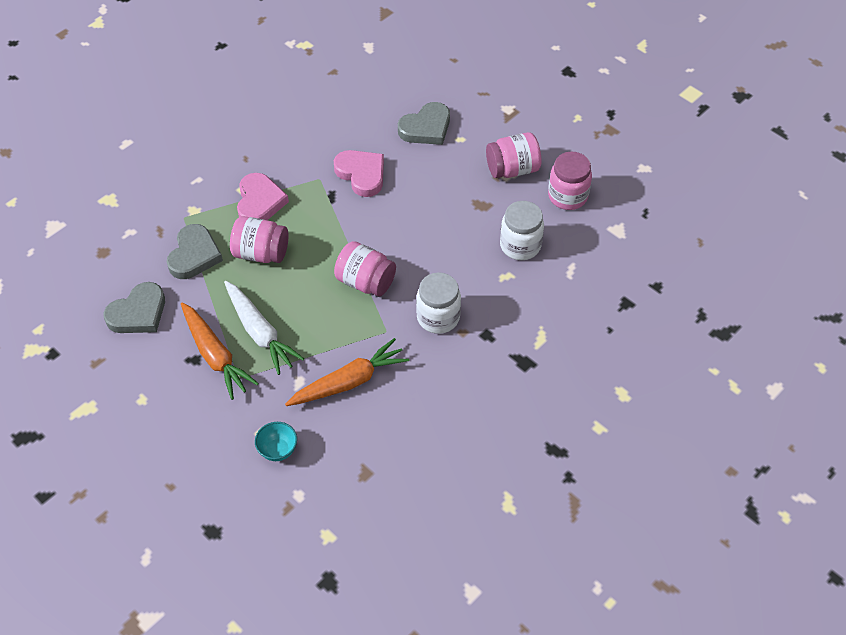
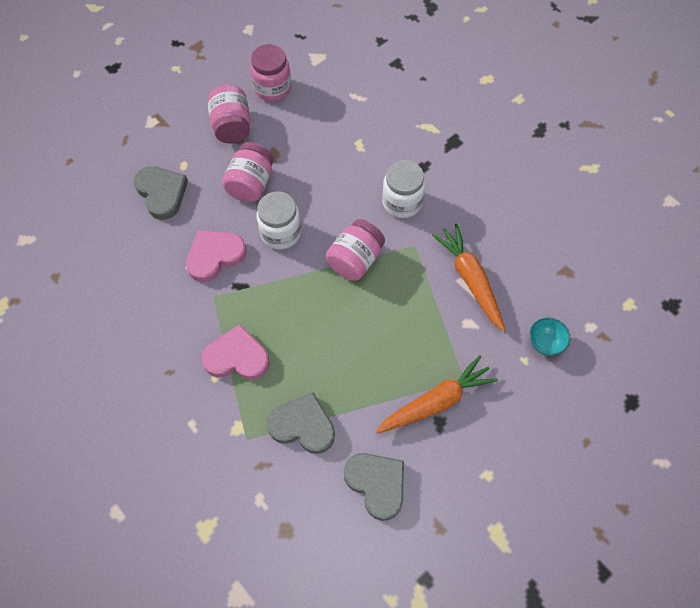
camera: 85 degrees left, 10 degrees up
(260, 332) = (409, 358): white carrot -> none
(261, 253) = (308, 356): pink jar -> pink jar (251, 184)
(520, 245) = (325, 130): white jar -> white jar (280, 233)

